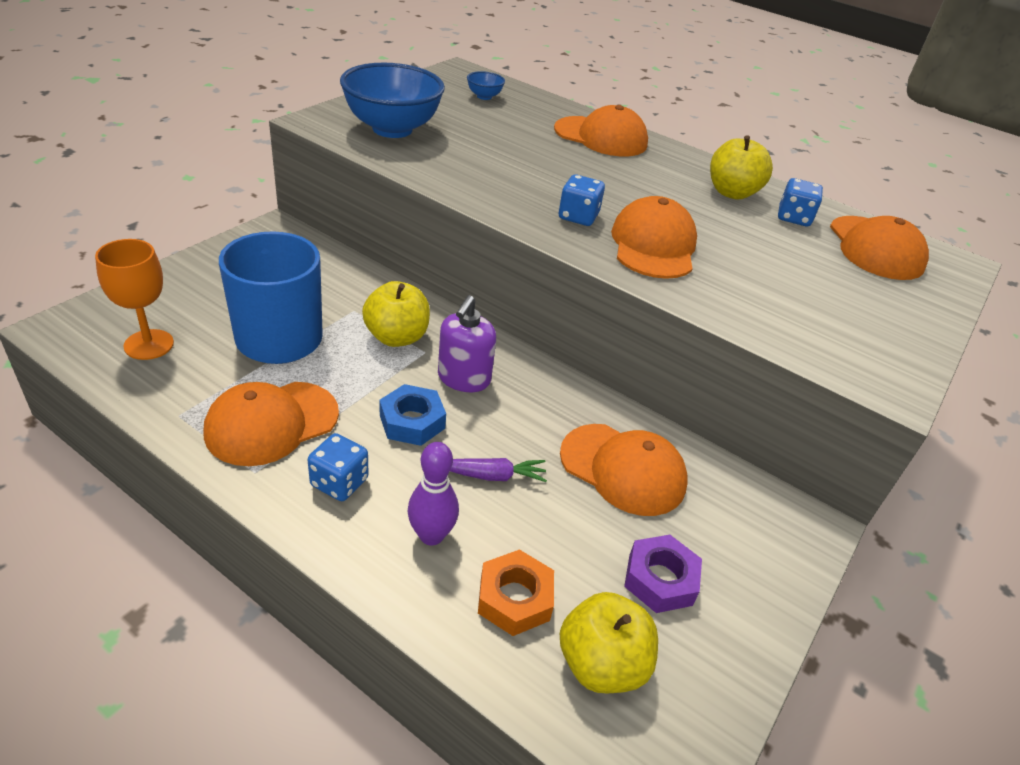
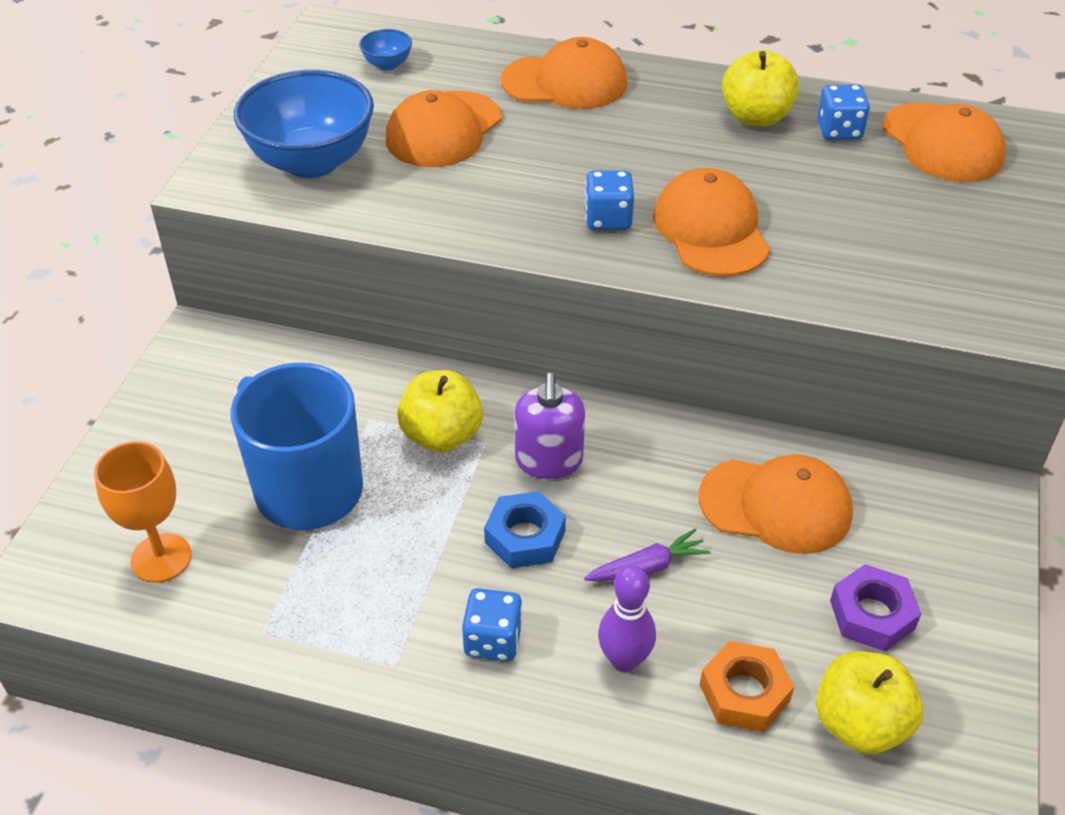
camera: 15 degrees left, 5 degrees up
(271, 423) = (373, 600): orange cap -> orange cap (443, 130)

